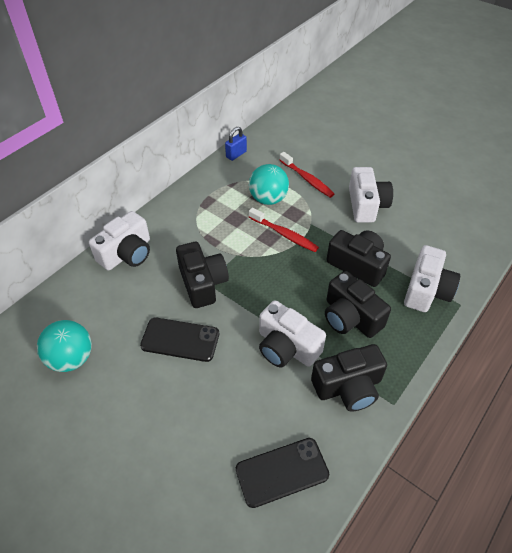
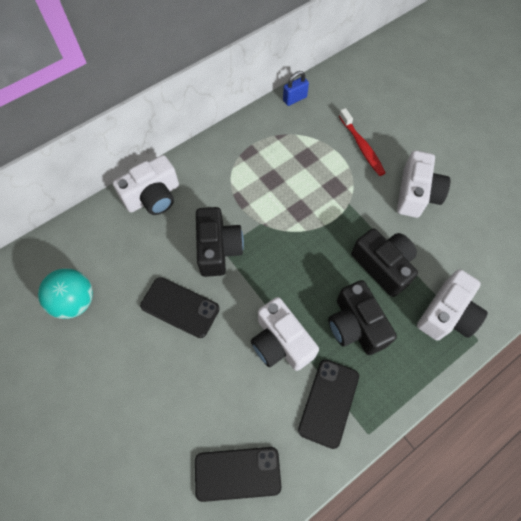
camera: 15 degrees right, 15 degrees up
(268, 199) = (313, 163): turquoise ball -> none
(284, 234) = (317, 210): red toothbrush -> none
(348, 387) = (328, 402): black camera -> black phone

